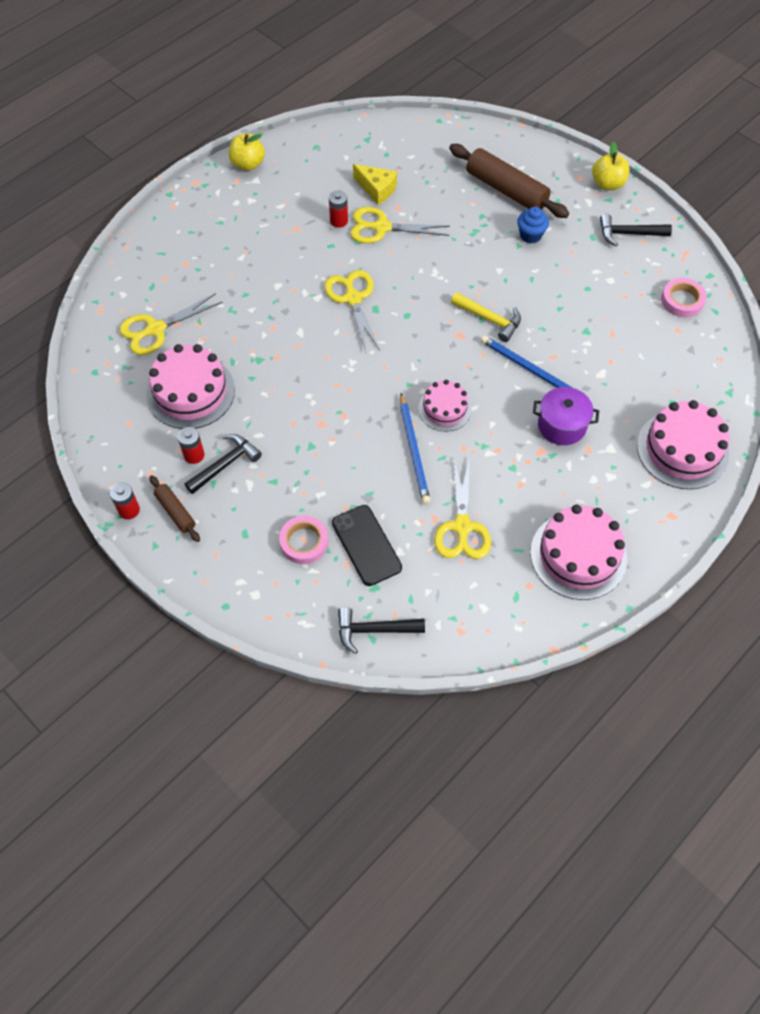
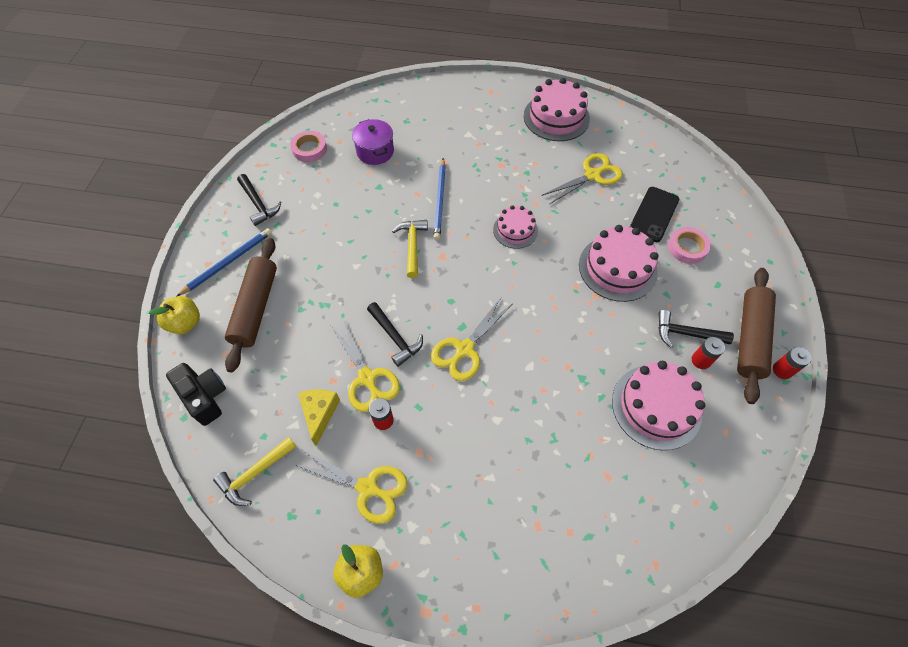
camera: 125 degrees left, 0 degrees up
(156, 329) = (628, 489): yellow scissors -> yellow scissors (367, 488)
(175, 512) = (750, 338): brown rolling pin -> brown rolling pin, size x1.93
(362, 140) = (255, 474): none -> yellow hammer
(374, 630) = (698, 180): black hammer -> black hammer (395, 337)
(414, 451) = (564, 228): blue pencil -> blue pencil (228, 262)
(446, 136) = (205, 397): none -> black camera
(530, 235) = (302, 264): blue cupcake -> none
(562, 425) = (472, 164): purple pot -> purple pot (375, 151)
(607, 184) = (205, 241): yellow apple -> yellow apple (185, 323)
(682, 449) = (439, 103): pink cake -> pink cake (617, 268)

